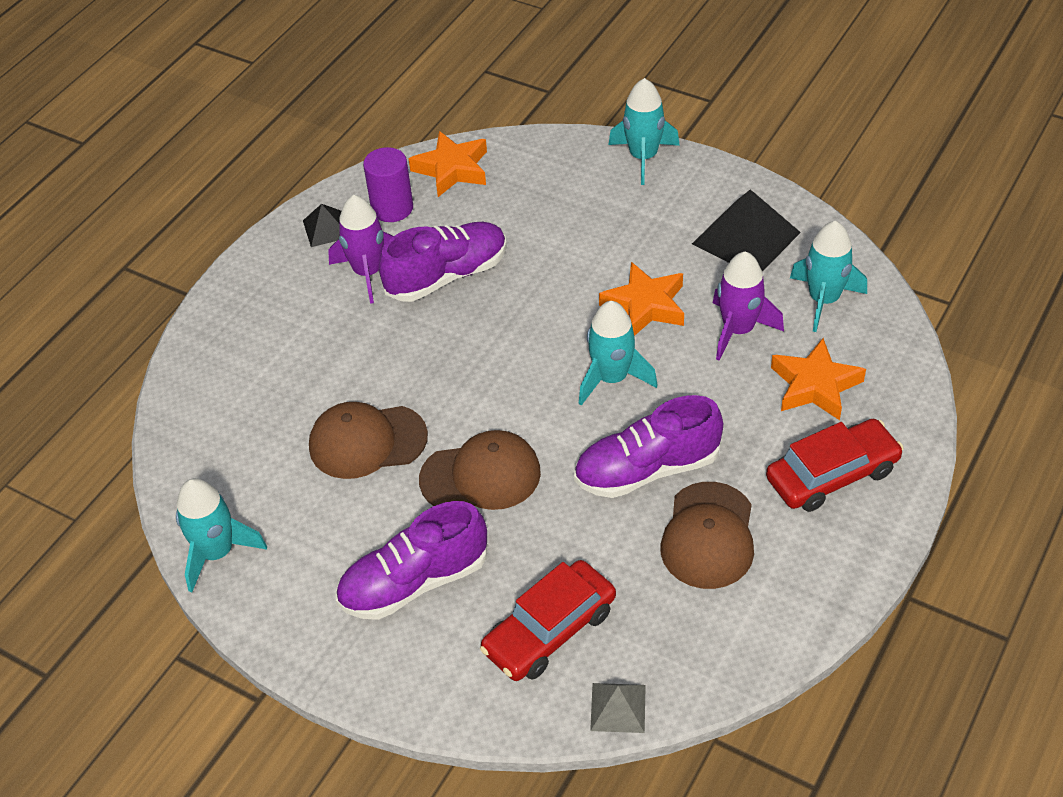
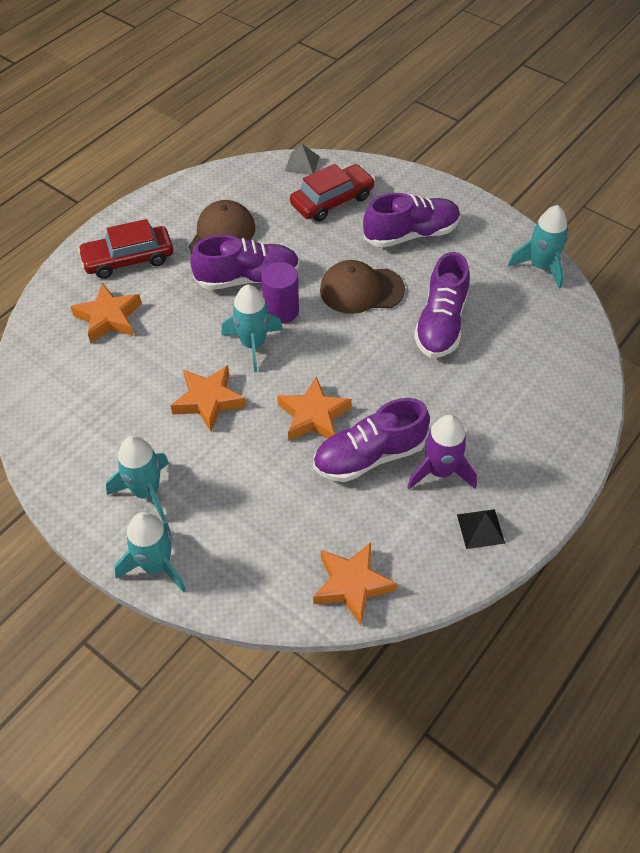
camera: 175 degrees left, 5 degrees up
(367, 441) = (441, 324): brown cap -> purple shoe
(392, 208) = (416, 543): purple cylinder -> purple cylinder (281, 311)
(517, 307) = (313, 416): none -> orange star
(738, 330) = (144, 368): purple rocket -> none
(746, 238) = (100, 452): black pyramid -> none
(823, 300) = (66, 383): turquoise rocket -> turquoise rocket (146, 492)

